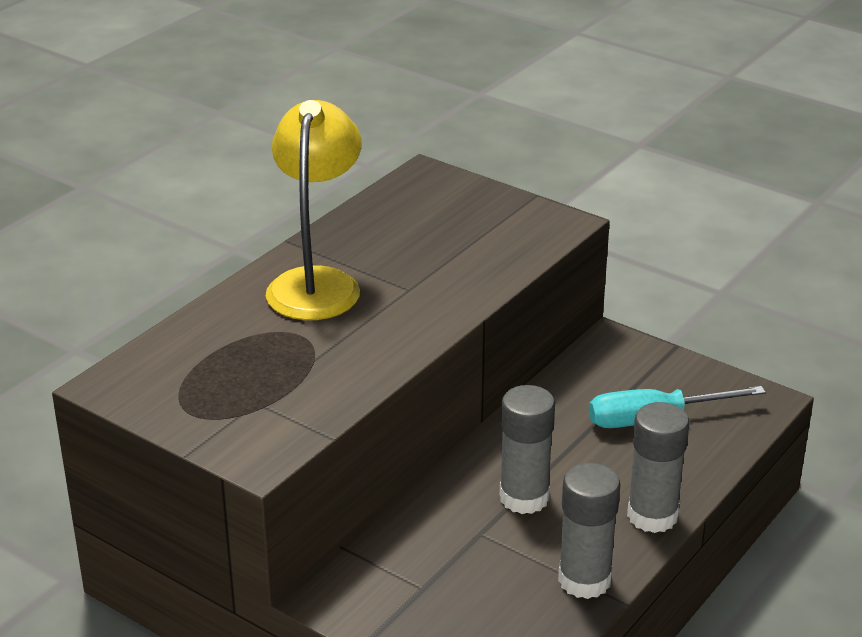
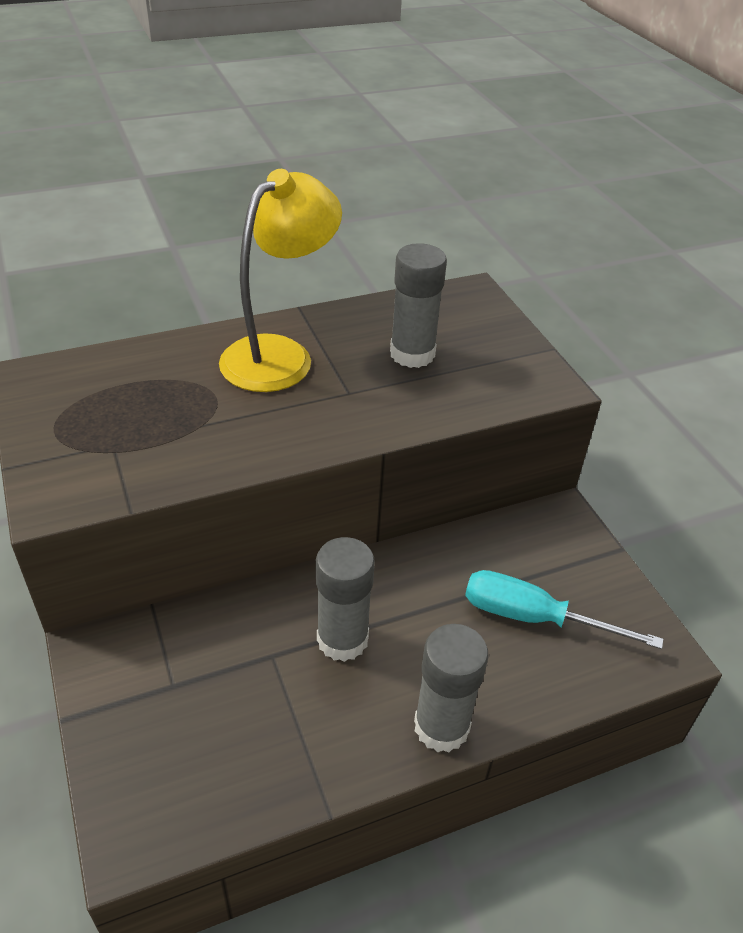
camera: 30 degrees right, 10 degrees up
(584, 580) = (315, 764): grey glue stick -> grey glue stick (412, 354)

